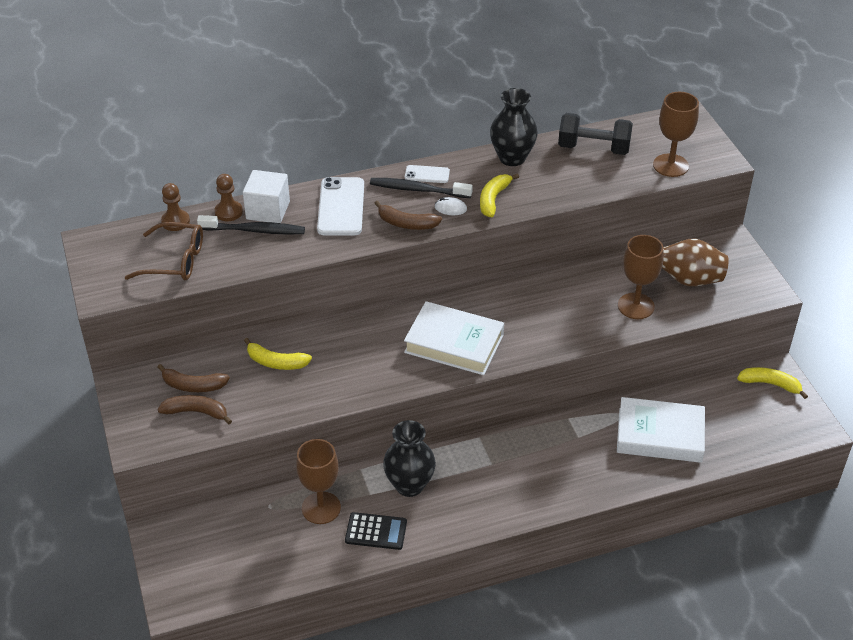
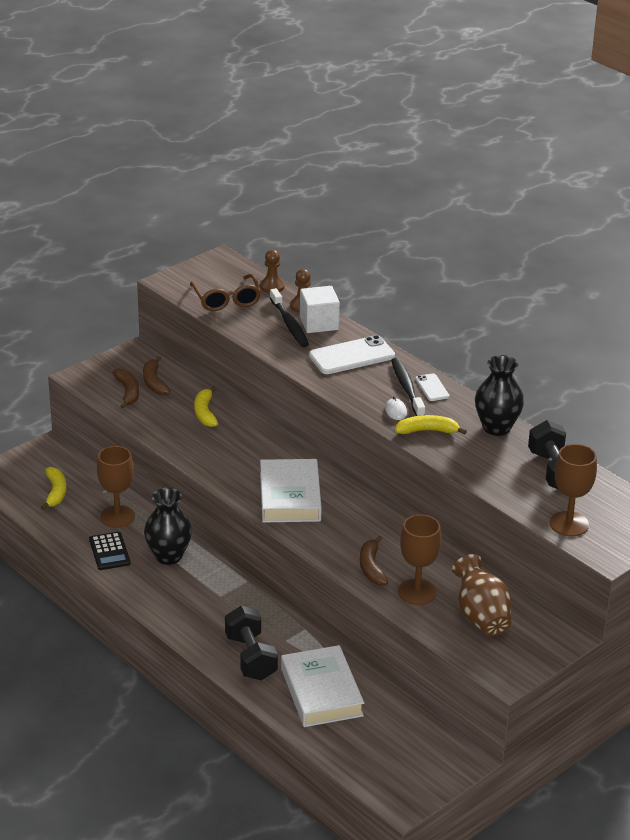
camera: 65 degrees right, 10 degrees down
(406, 223) = (356, 393): brown banana -> brown banana (371, 567)
(591, 469) = (250, 657): none -> black dumbbell
(770, 384) = (443, 757): yellow banana -> yellow banana (55, 492)

